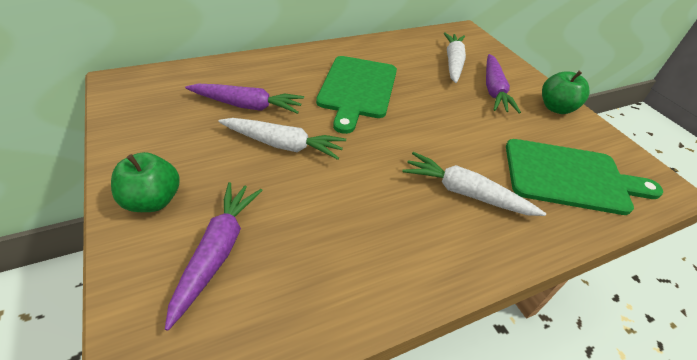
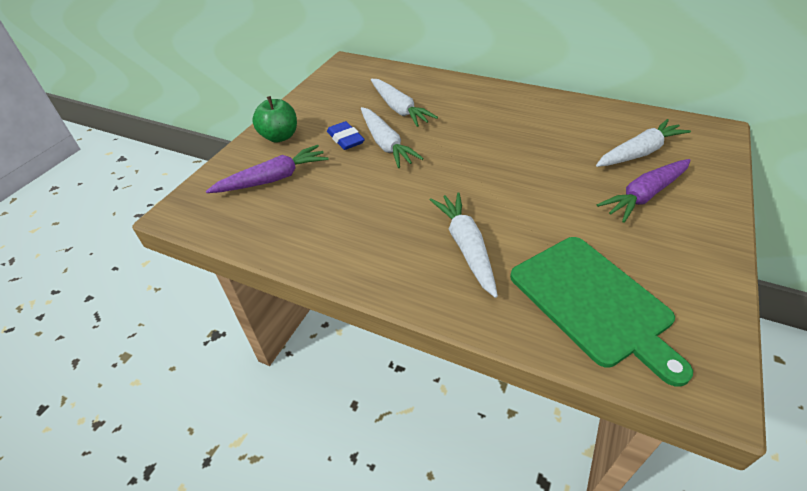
camera: 55 degrees right, 0 degrees up
(237, 161) = (345, 139): none -> blue eraser
(247, 106) = (399, 109): purple carrot -> white carrot
(357, 89) = (498, 133): green cutting board -> none
(556, 108) = (699, 248): green apple -> none

